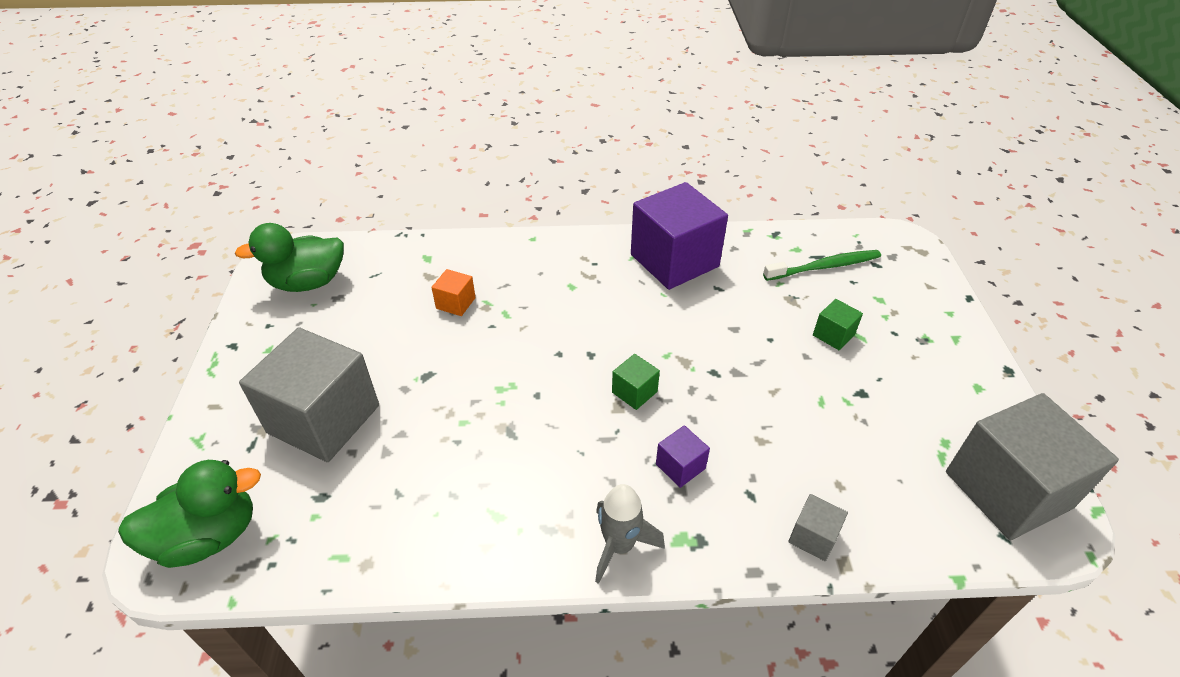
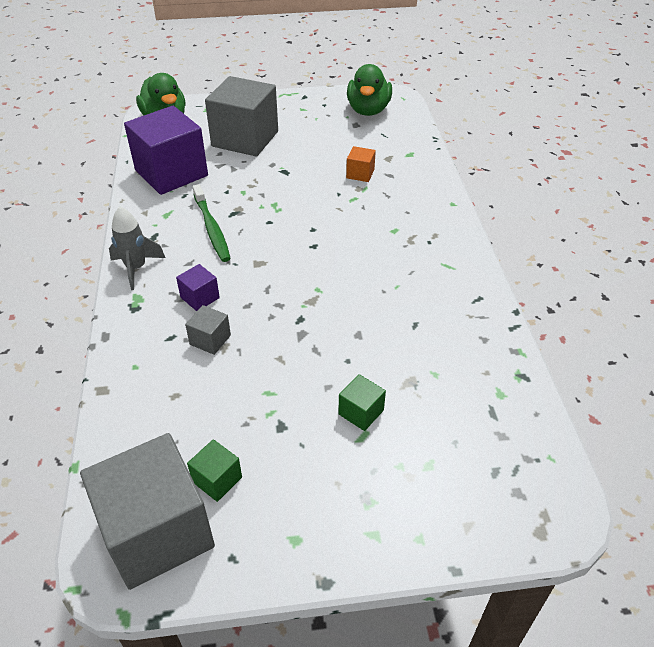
camera: 85 degrees right, 0 degrees up
(308, 282) = (368, 110): green duck -> green duck turned 150 degrees counterclockwise
(634, 392) = (274, 271): green cube -> green cube (217, 479)
(674, 260) = (448, 293): purple cube -> purple cube (171, 173)
(813, 537) = (128, 372): grey cube -> grey cube (210, 340)
(825, 267) = (475, 417): green toothbrush -> green toothbrush (212, 229)

